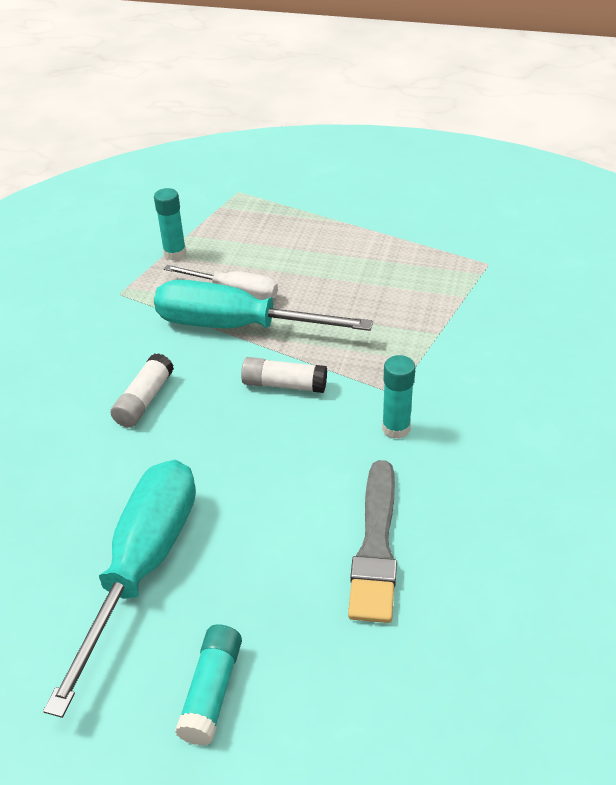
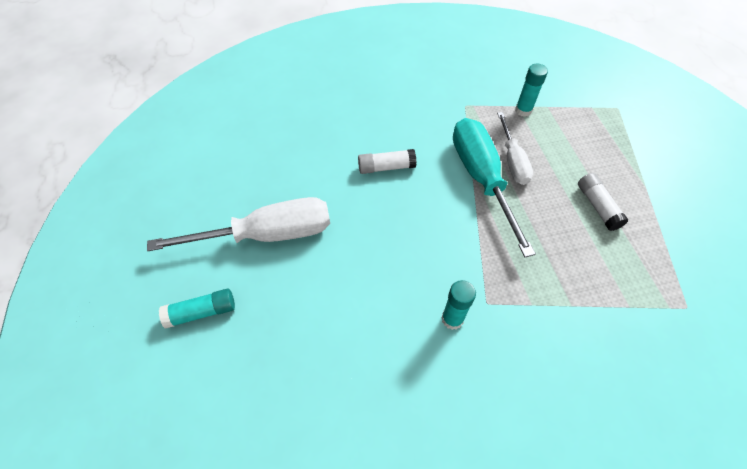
camera: 60 degrees right, 15 degrees up
(143, 565) = (267, 234): turquoise screwdriver -> white screwdriver
(284, 385) = (448, 232): white glue stick -> white glue stick (597, 206)
(376, 546) = (342, 353): grey brush -> none

